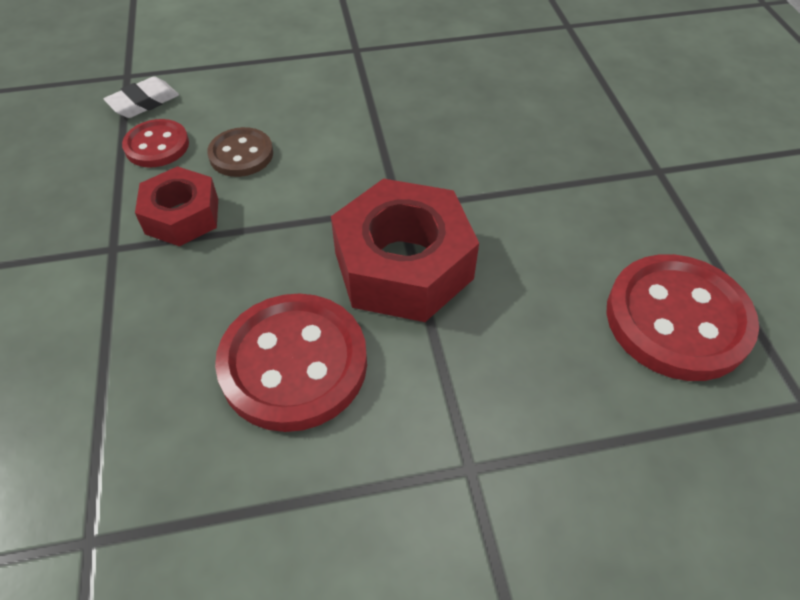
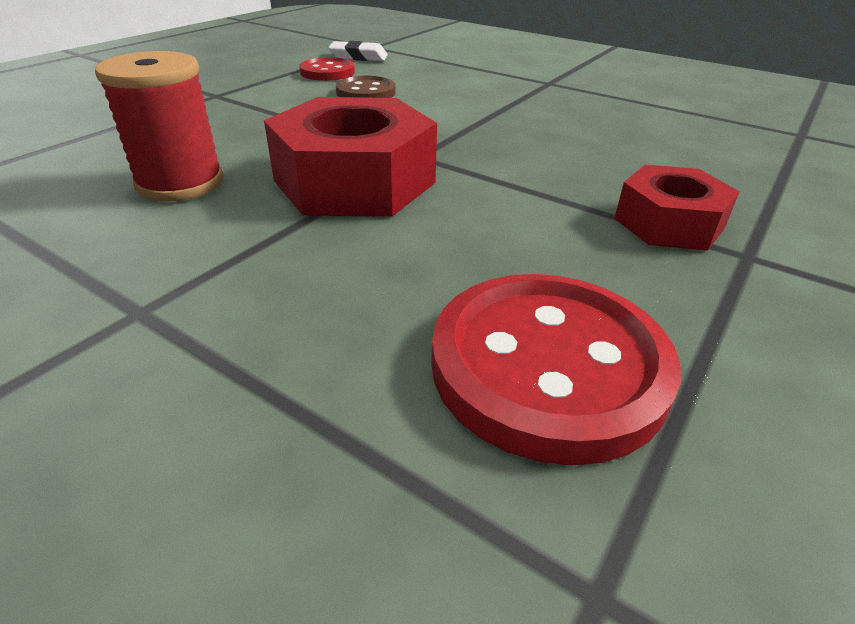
camera: 45 degrees right, 15 degrees down
(182, 216) = (276, 99): red nut -> red nut (668, 223)
(294, 364) = (180, 183): red button -> red spool

